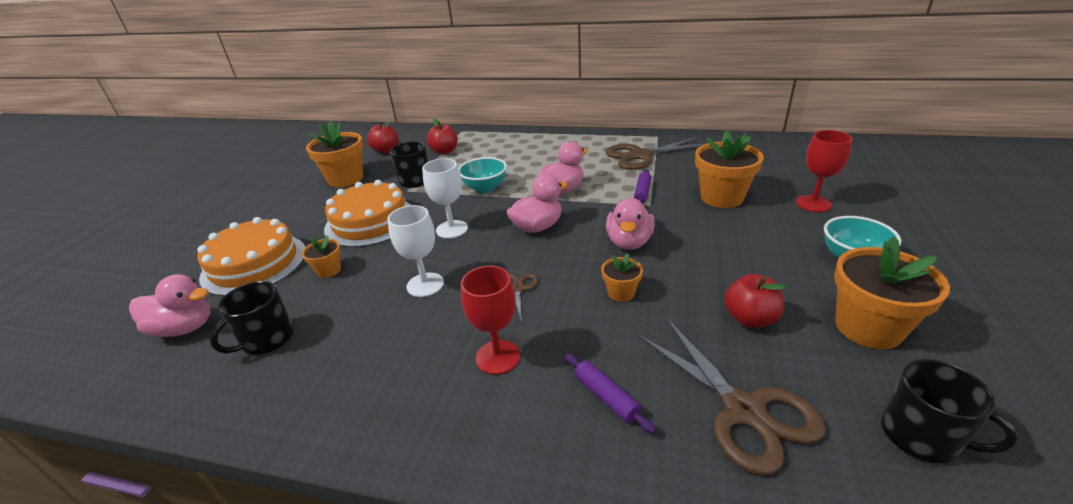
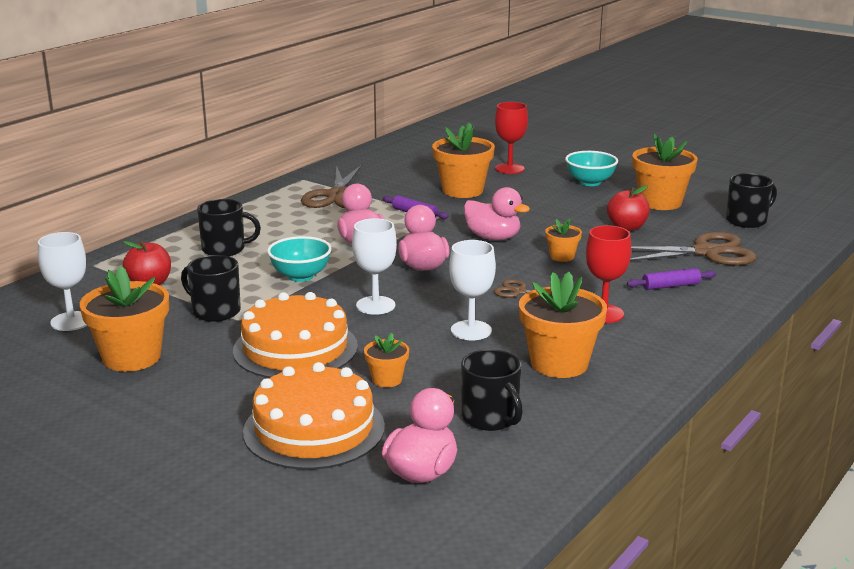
camera: 70 degrees left, 10 degrees down
(374, 354) = (559, 363): none -> orange flower pot
(386, 150) = (71, 321): red apple -> white goblet
(510, 153) = (225, 249): none -> black mug

